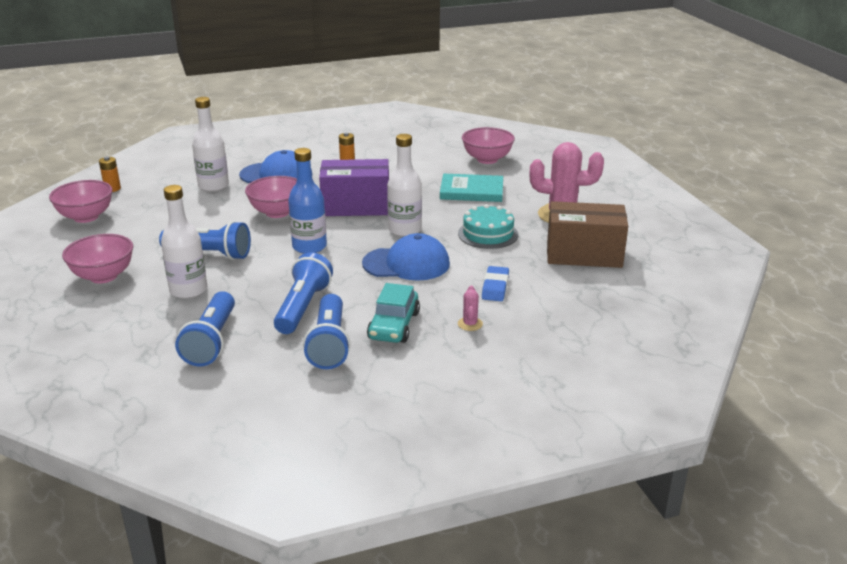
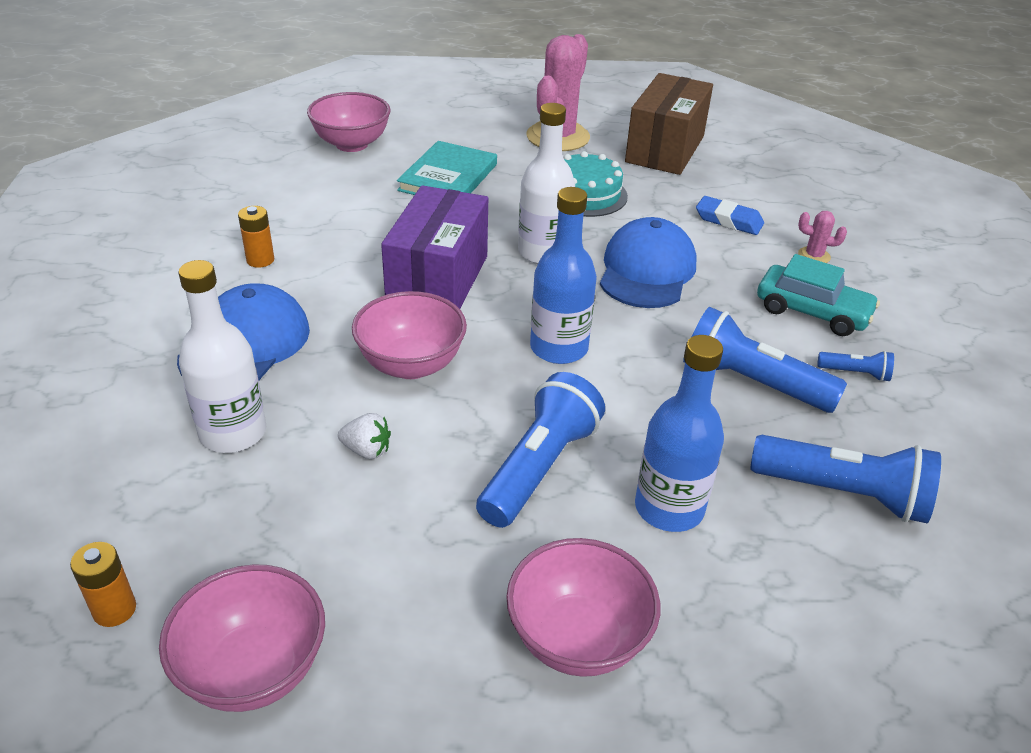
camera: 75 degrees left, 10 degrees up
(188, 290) = (669, 508): white bottle -> blue bottle
(210, 214) = (367, 450): none -> white strawberry
(329, 344) = (855, 373): blue flashlight -> blue flashlight, size x0.47

